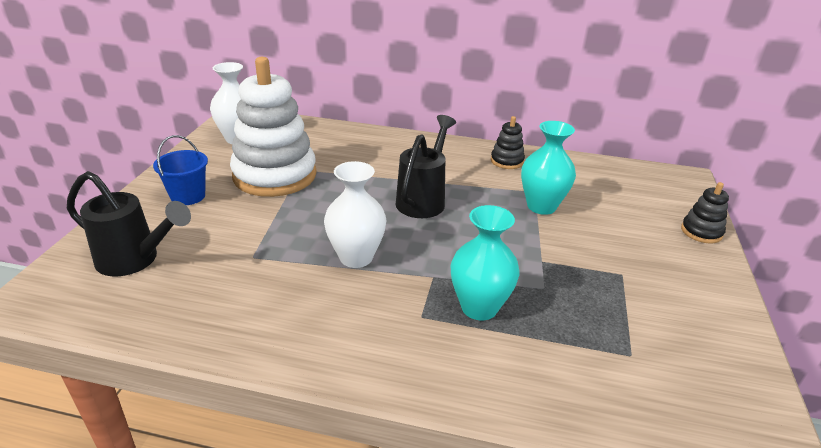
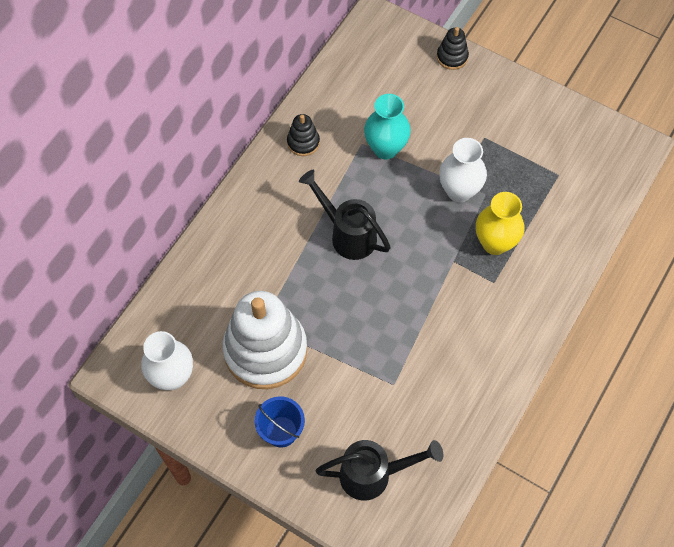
camera: 70 degrees left, 30 degrees up
(135, 260) = (374, 474): black watering can -> black watering can turned 45 degrees clockwise
(356, 257) = (416, 308): white vase -> white vase (459, 191)
(479, 307) = (495, 243): turquoise vase -> yellow vase

